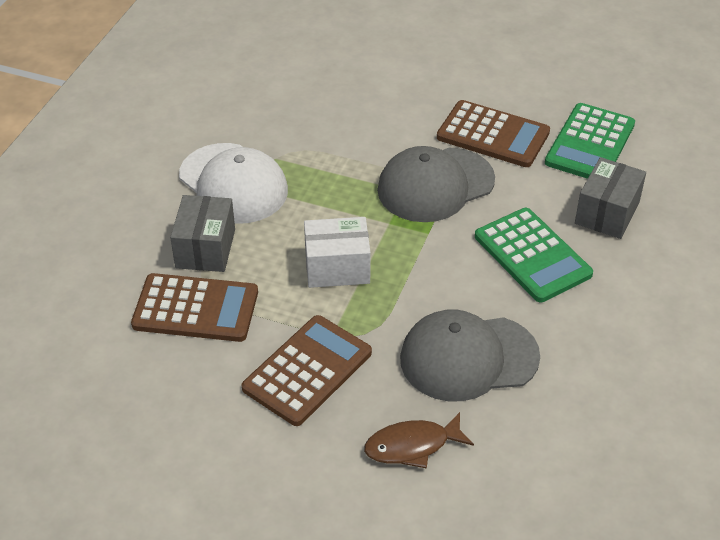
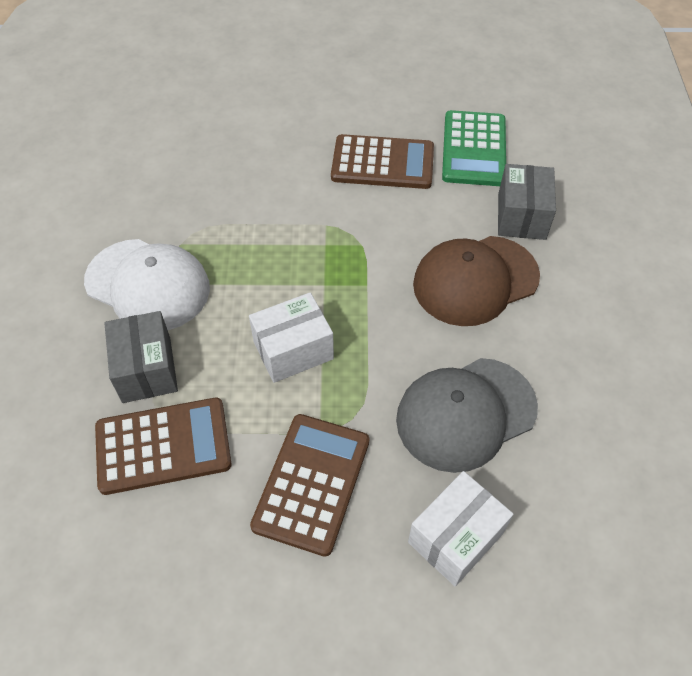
camera: 20 degrees left, 10 degrees up
(412, 446) = (456, 537): brown fish -> white box
(435, 185) = (351, 230): grey cap -> none
(532, 255) = (475, 280): green calculator -> brown cap

